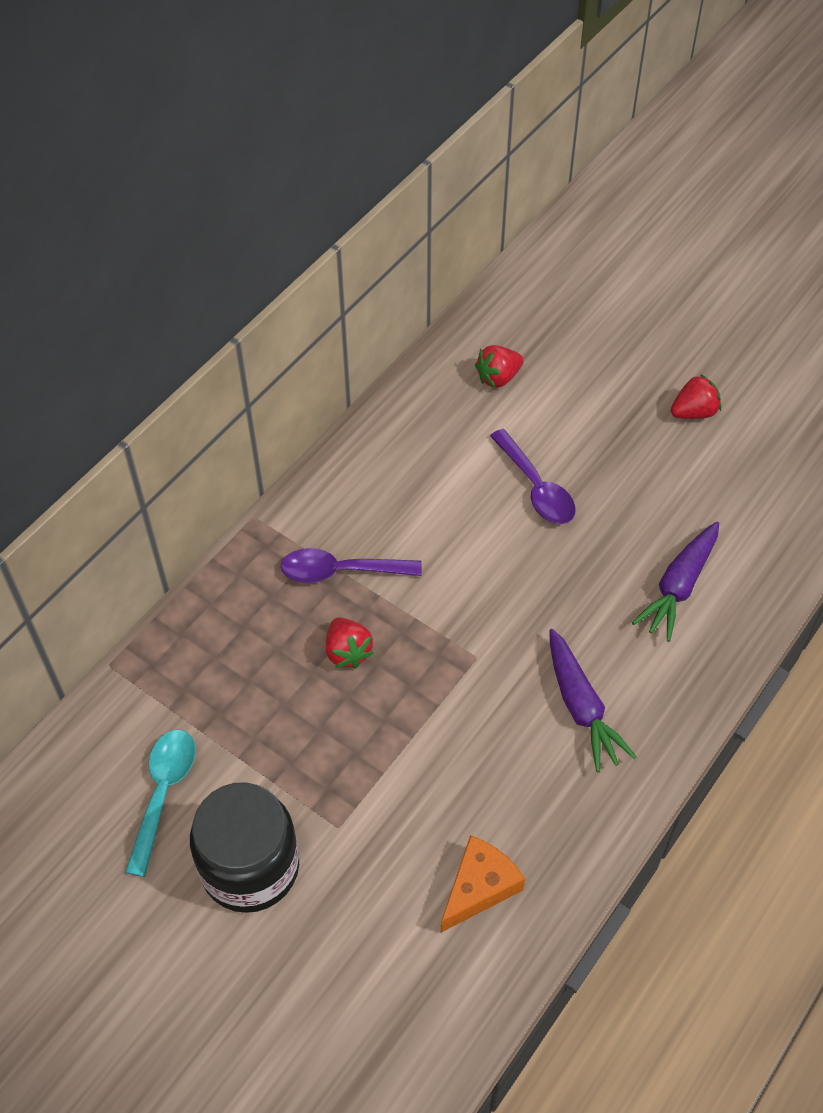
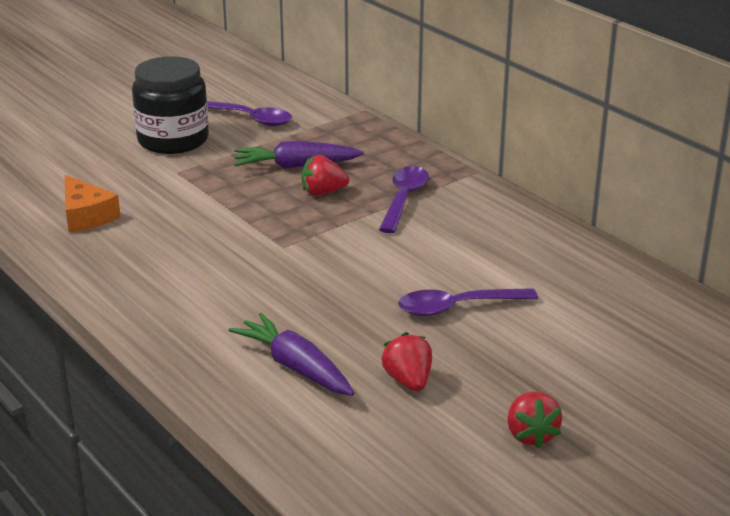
camera: 105 degrees right, 25 degrees down
(163, 793) = (250, 119): turquoise spoon -> purple spoon
(498, 378) = (615, 311): red strawberry -> red strawberry (408, 381)
(581, 707) = (201, 286): purple carrot -> purple carrot (295, 166)

